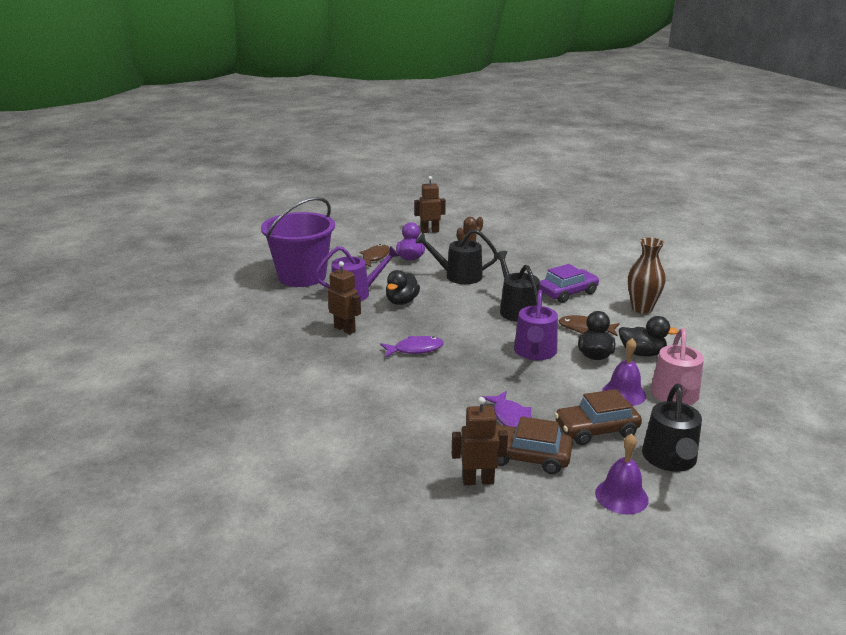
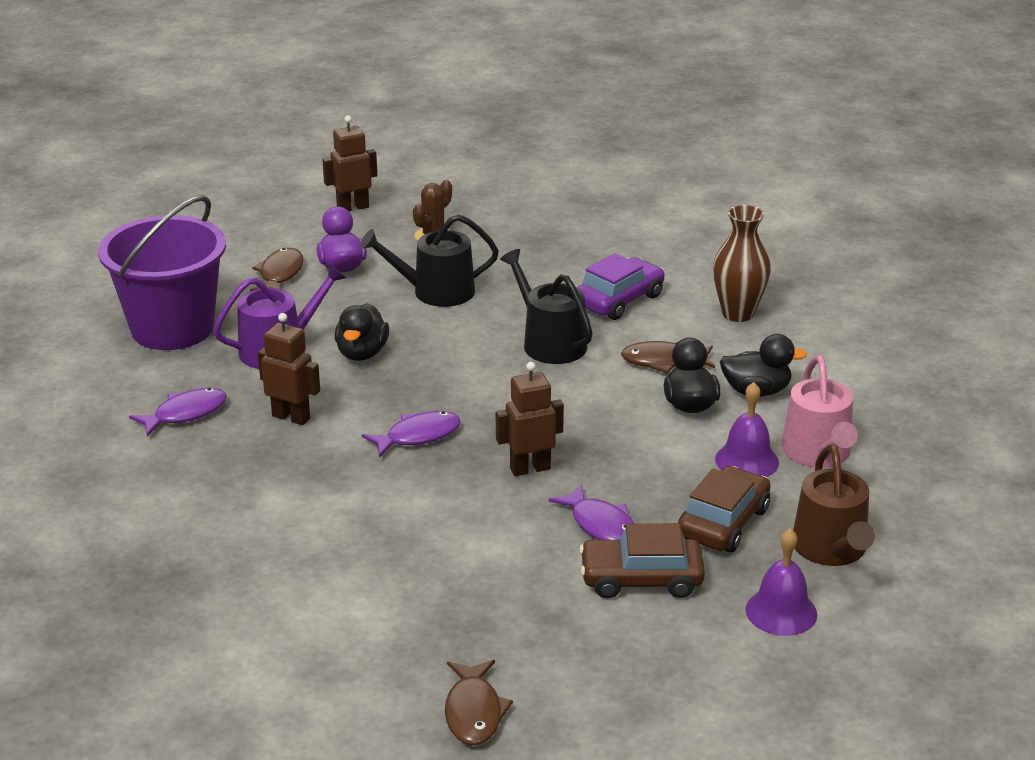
camera: 15 degrees left, 5 degrees up
(286, 319) = (185, 414): none -> purple fish
(377, 526) = (474, 712): none -> brown fish
(478, 480) = (586, 624): brown robot -> brown robot (530, 468)
(535, 352) = (601, 413): purple watering can -> none
(596, 430) = (723, 523): brown car -> brown car turned 150 degrees clockwise
(670, 459) = (831, 549): black watering can -> brown watering can

